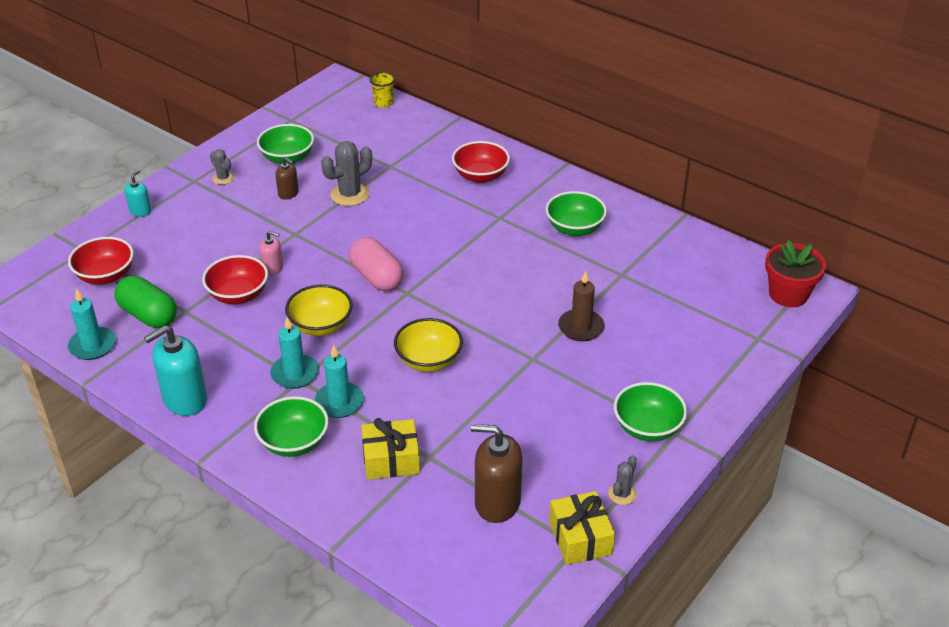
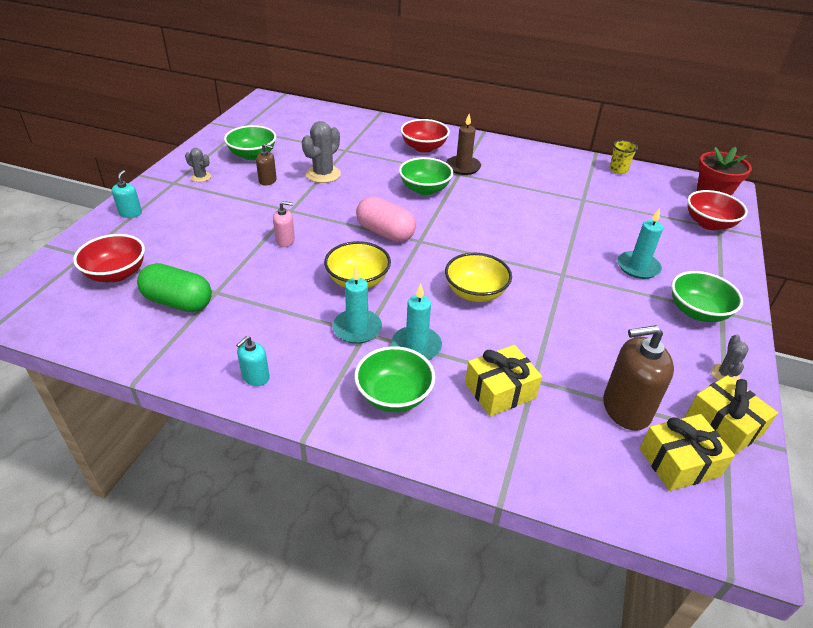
camera: 20 degrees left, 0 degrees up
(92, 346) = (128, 342): turquoise candle -> turquoise candle (638, 267)
(185, 400) = (255, 377): turquoise soap dispenser -> turquoise soap dispenser, size x0.53
(238, 295) = (263, 268): red bowl -> red bowl (709, 224)
(383, 103) = (313, 109): yellow cup -> yellow cup (618, 170)
(511, 557) = (679, 462): none -> yellow gift
(574, 228) = (522, 173): green bowl -> green bowl (424, 189)
(581, 327) = (582, 243): brown candle -> brown candle (463, 167)

